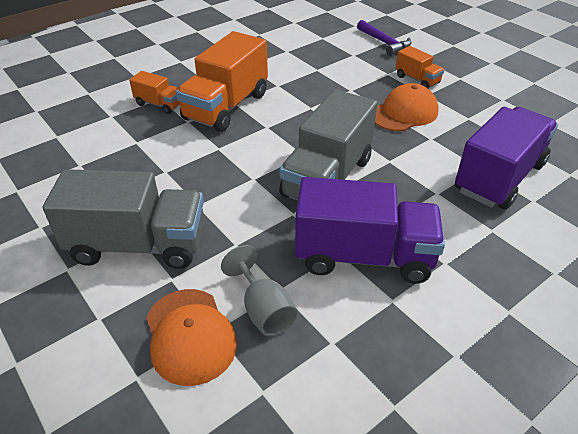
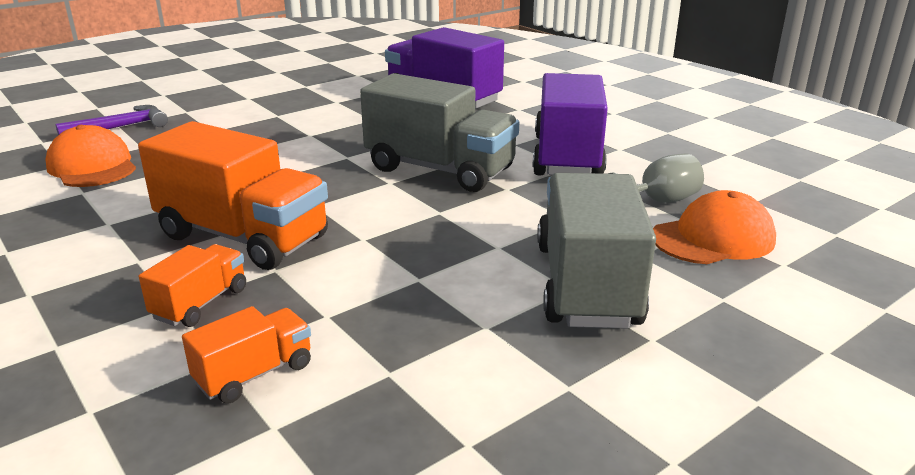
camera: 90 degrees left, 15 degrees down
(404, 113) = (313, 127): orange cap -> orange cap (92, 166)
(417, 80) = (239, 117): orange truck -> orange truck (254, 374)

